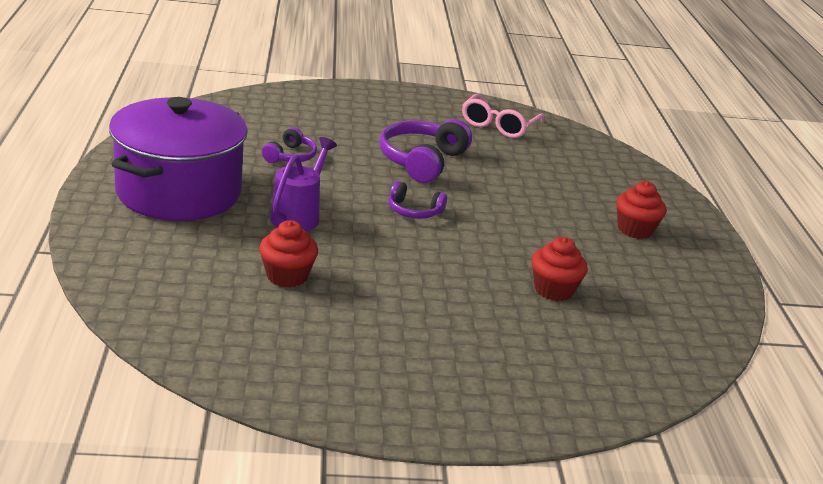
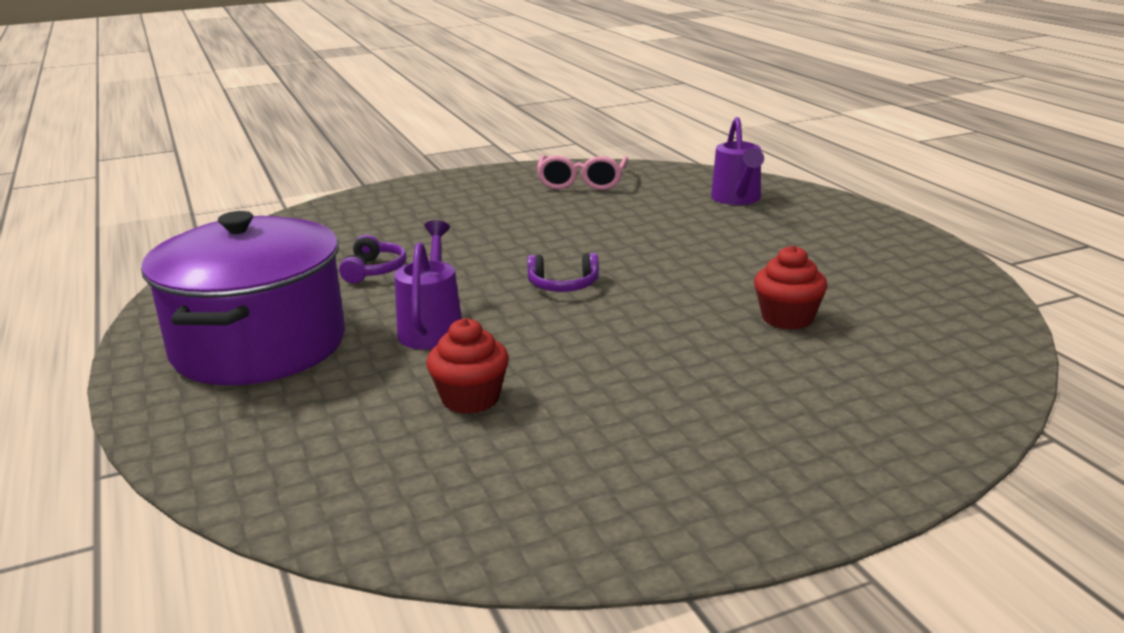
camera: 15 degrees left, 5 degrees down
(422, 161) = (529, 235): purple headphones -> none
(608, 178) = (737, 199): none -> purple watering can
(634, 229) = (809, 237): red cupcake -> none

